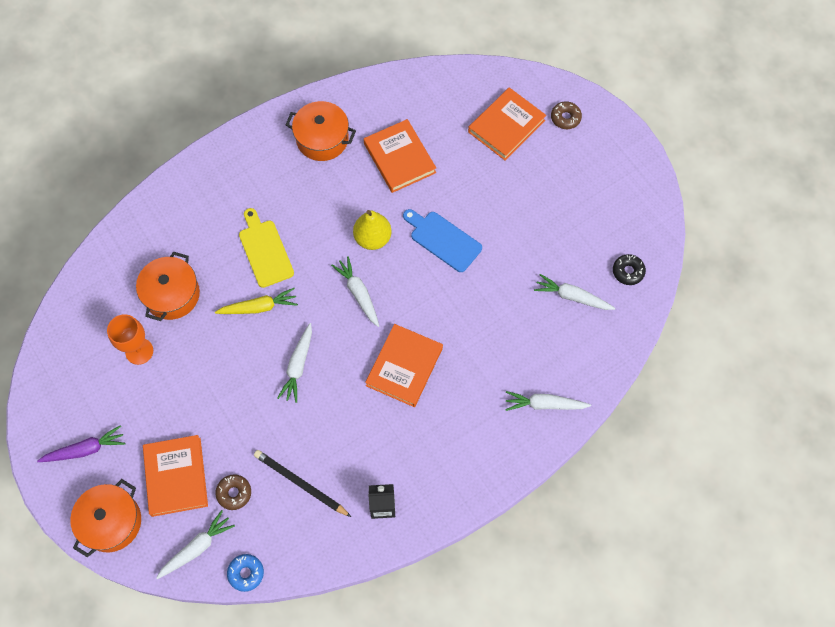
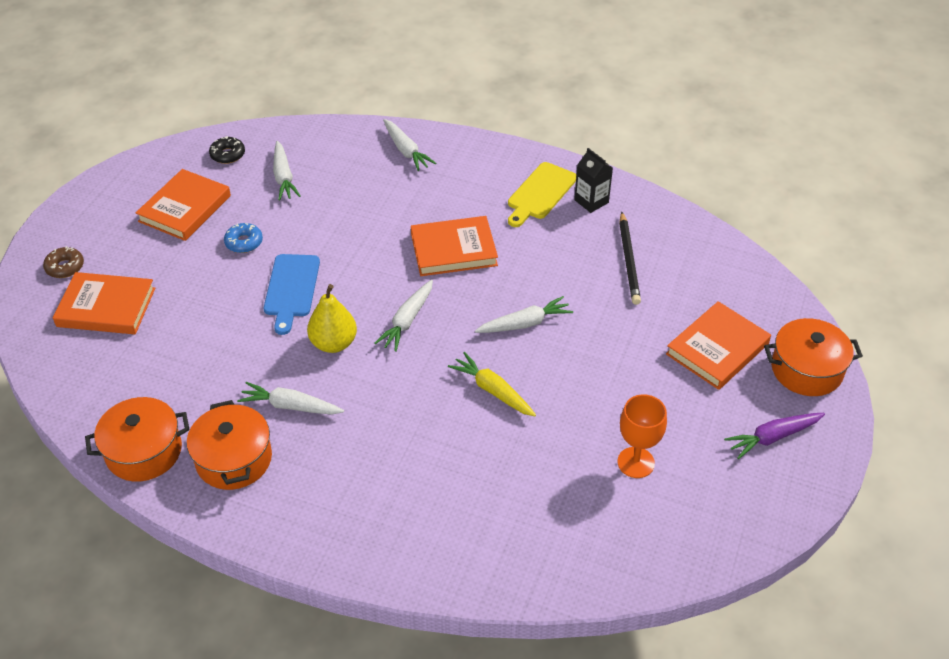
camera: 125 degrees left, 20 degrees down
(85, 449) = (773, 437): purple carrot -> purple carrot turned 60 degrees counterclockwise
(172, 294) = (548, 476): orange pot -> orange pot (144, 451)
(197, 547) = (755, 296): white carrot -> white carrot (290, 406)
(234, 493) = (685, 299): brown donut -> none
(246, 573) = (737, 253): blue donut -> blue donut (244, 242)
(265, 250) = (423, 425): yellow cutting board -> yellow cutting board (540, 193)
(399, 158) = (212, 374): orange book -> orange book (185, 208)

